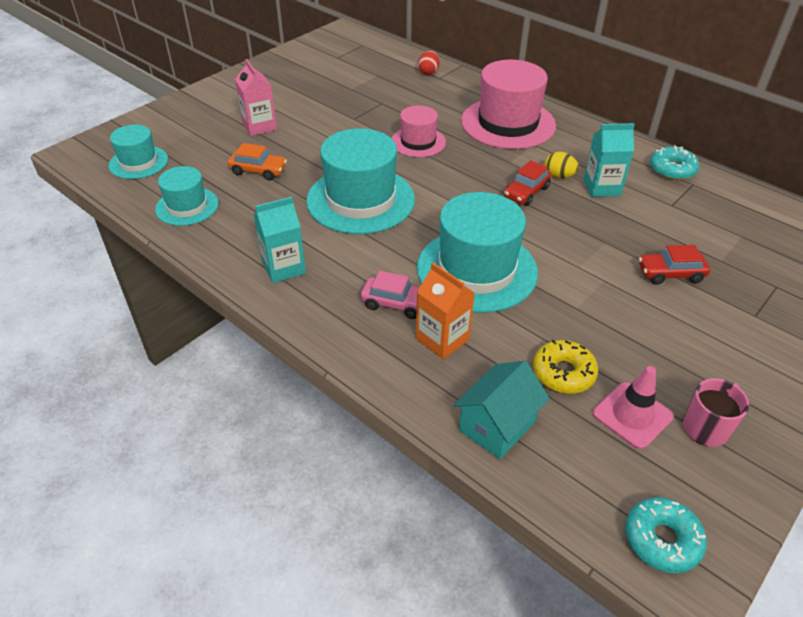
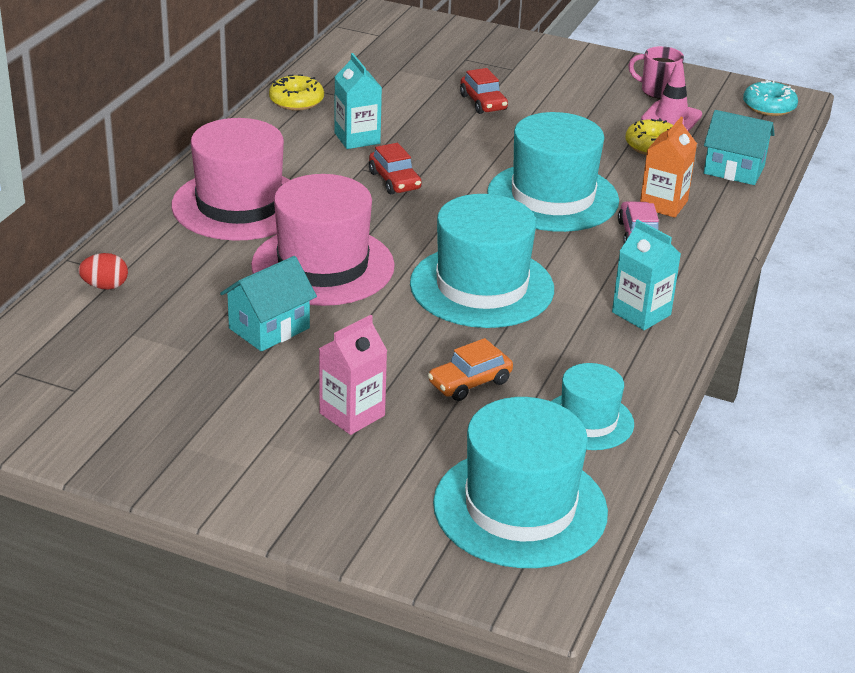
camera: 110 degrees left, 10 degrees down
(138, 162) = (520, 508): turquoise hat -> turquoise hat, size x1.77
(258, 171) = (470, 382): orange car -> orange car turned 120 degrees counterclockwise
(358, 114) = (269, 328): none -> turquoise house
(418, 142) = (323, 266): pink hat -> pink hat, size x1.77
(526, 192) = (394, 181): red car -> red car turned 45 degrees clockwise
(559, 176) = (348, 164): yellow egg -> none
(672, 170) = (296, 101): turquoise donut -> yellow donut

